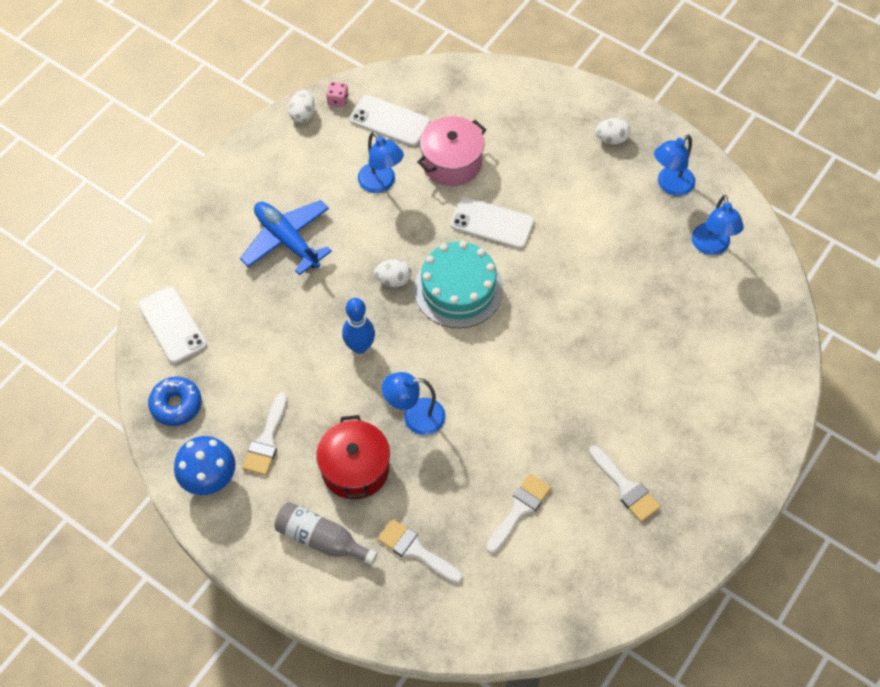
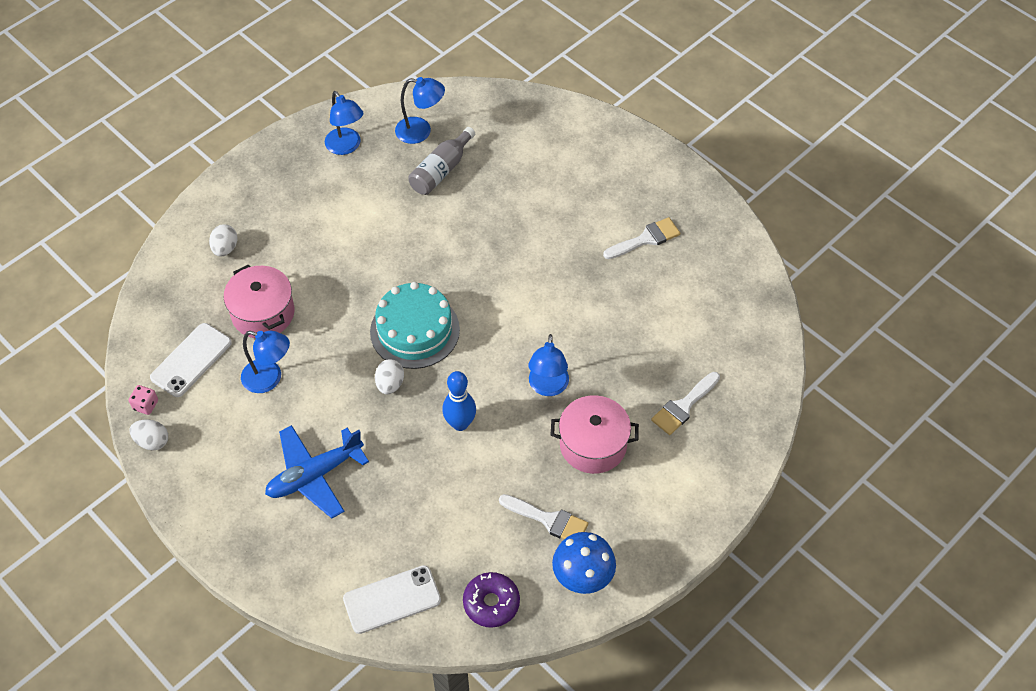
camera: 80 degrees left, 5 degrees down
(176, 405) = (491, 603): blue donut -> purple donut
(322, 539) = (662, 482): grey bottle -> grey bottle (441, 170)
(355, 468) = (593, 445): red pot -> pink pot
(381, 184) = (269, 379): blue lamp -> blue lamp turned 45 degrees clockwise
(492, 223) = (347, 291): white phone -> none
(519, 509) = (655, 319): white brush -> none
(611, 139) = (279, 179): white egg -> white egg (225, 248)

